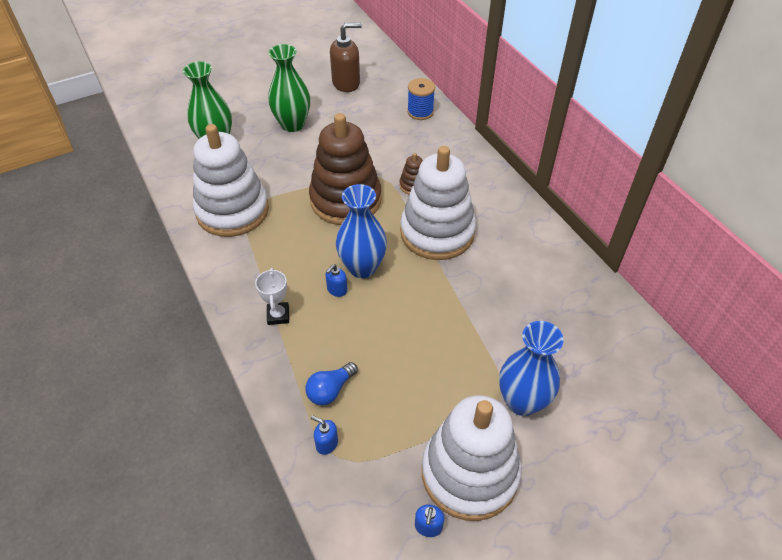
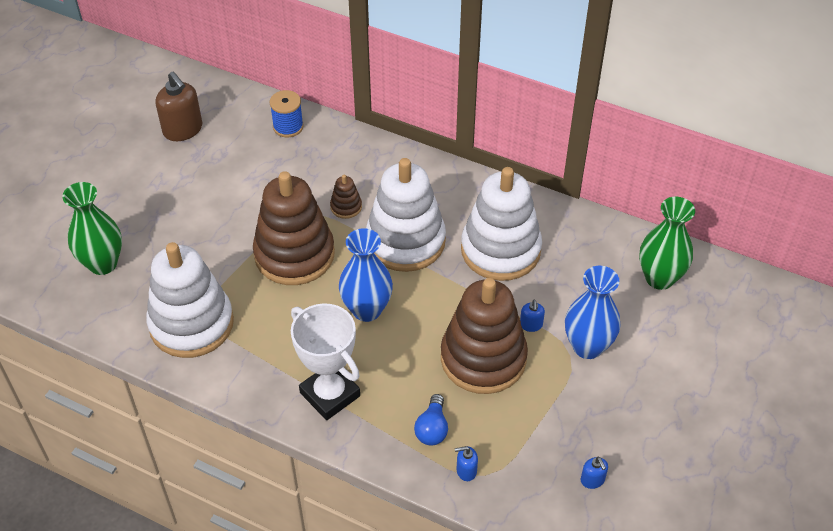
camera: 35 degrees left, 0 degrees up
(278, 315) = (330, 394): white trophy -> white trophy, size x1.92
(292, 124) = (168, 203): green vase -> green vase (659, 278)
(337, 290) = (362, 342): blue soap dispenser -> blue soap dispenser (531, 325)
(346, 83) = (183, 130): brown soap dispenser -> brown soap dispenser turned 105 degrees clockwise
(421, 358) = (483, 358): none -> brown stacking toy
(469, 473) = (591, 424): white stacking toy -> white stacking toy (500, 250)

